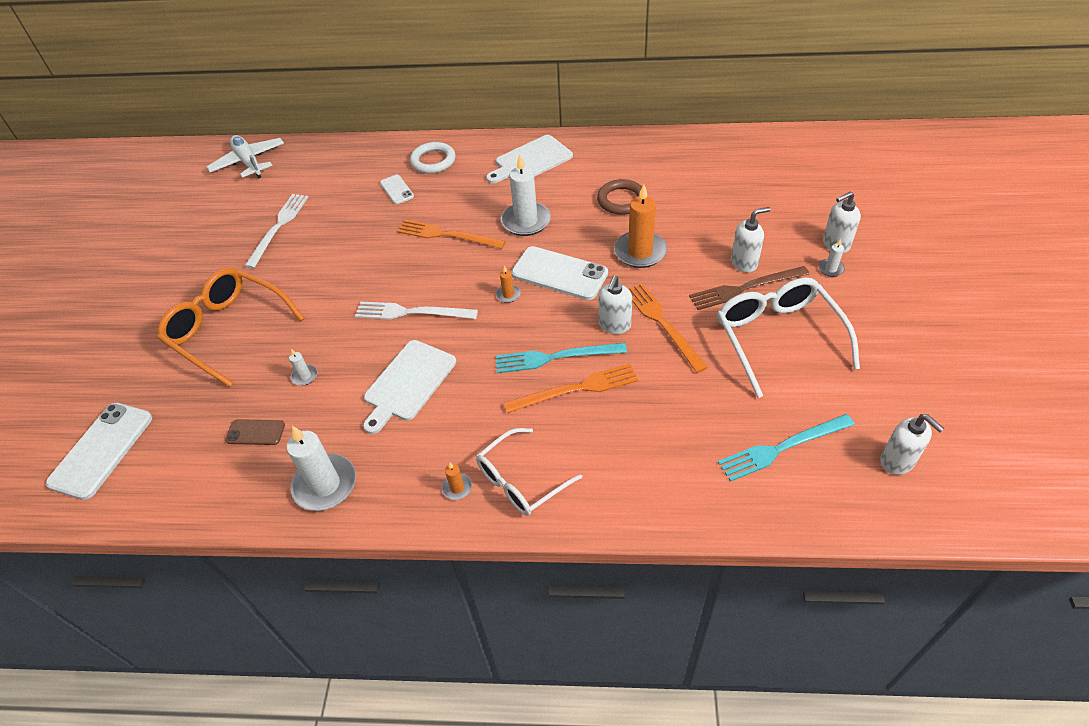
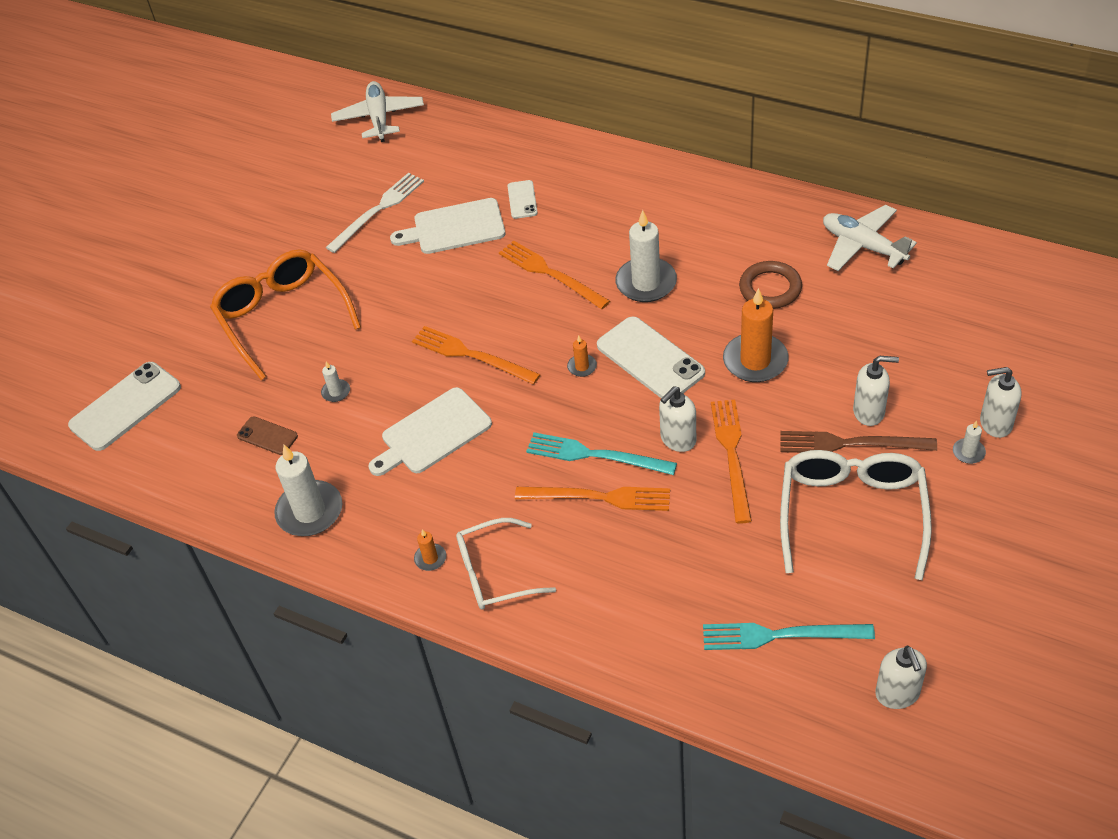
camera: 25 degrees right, 0 degrees up
(411, 312) = (471, 355): white fork -> orange fork
(433, 161) = (579, 173): white ring -> none
(531, 160) = (691, 205): white cutting board -> white cutting board (454, 227)
(670, 156) = (863, 246): none -> white plane

